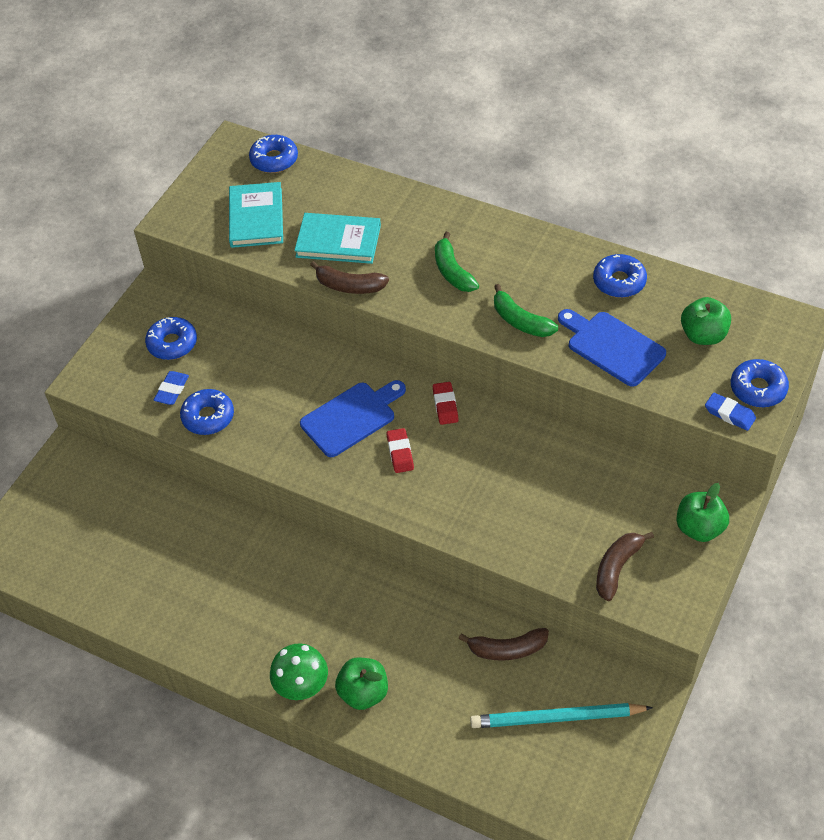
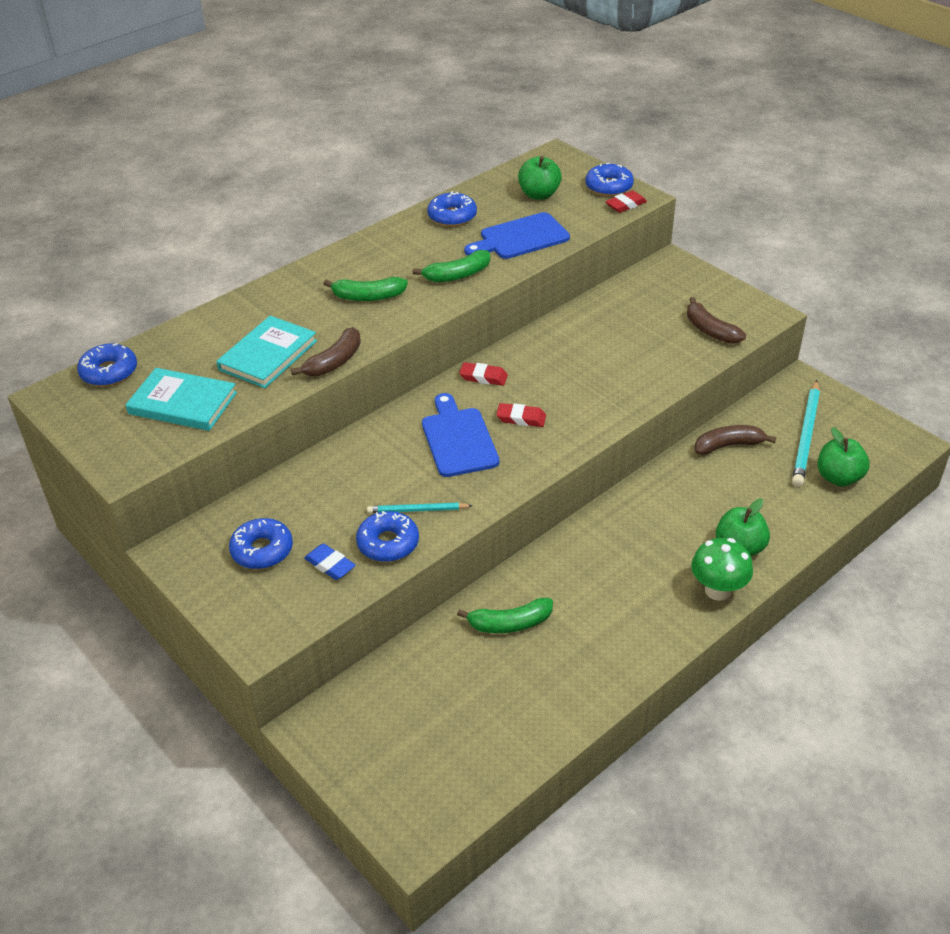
camera: 70 degrees left, 10 degrees down
(207, 543) = (510, 623): none -> green banana
(252, 422) = (417, 510): none -> turquoise pencil
(507, 649) = (728, 445): brown banana -> brown banana turned 120 degrees counterclockwise
(699, 528) = (691, 281): green apple -> green apple (838, 477)
(729, 414) = (626, 205): blue eraser -> red eraser

